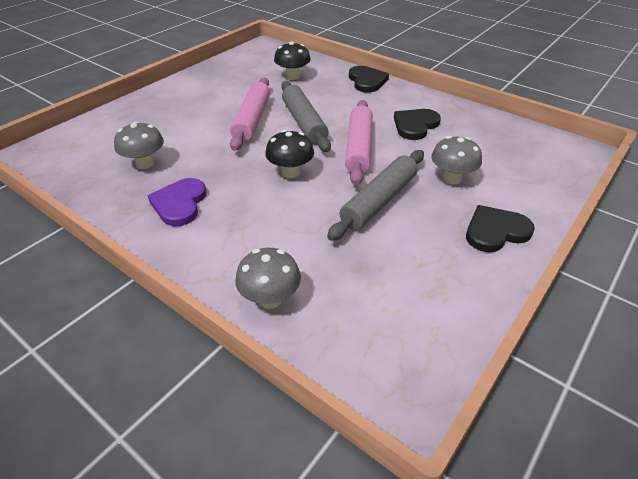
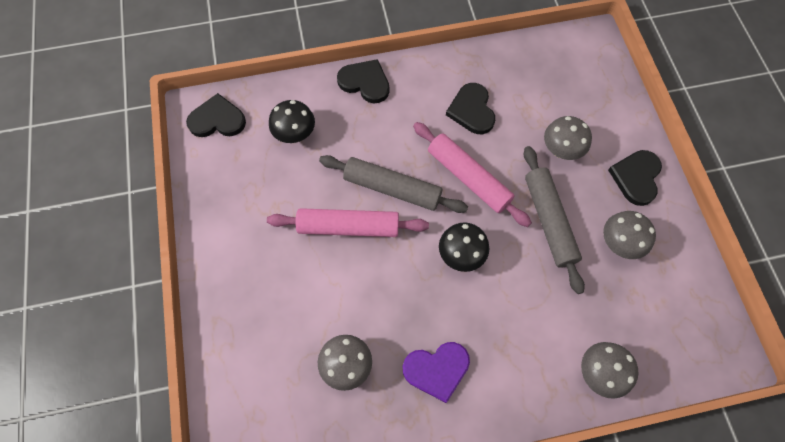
camera: 50 degrees left, 25 degrees up
(179, 204) = (437, 370): purple heart -> purple heart turned 60 degrees counterclockwise
(252, 120) = (348, 227): pink rolling pin -> pink rolling pin turned 45 degrees counterclockwise
(266, 53) = (217, 120): none -> black heart
(416, 251) = (619, 243): none -> grey mushroom

